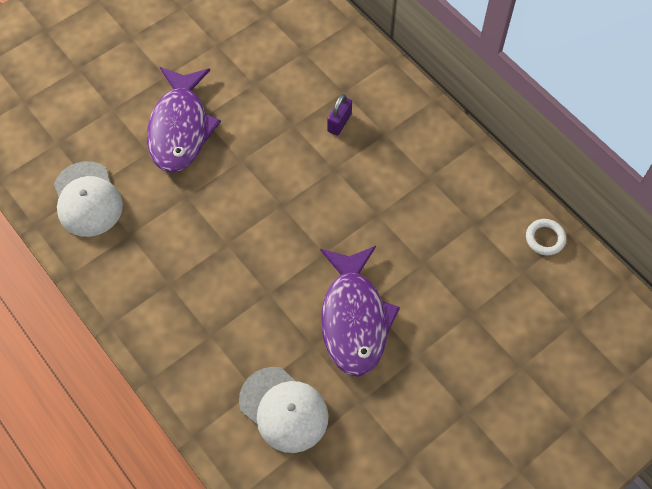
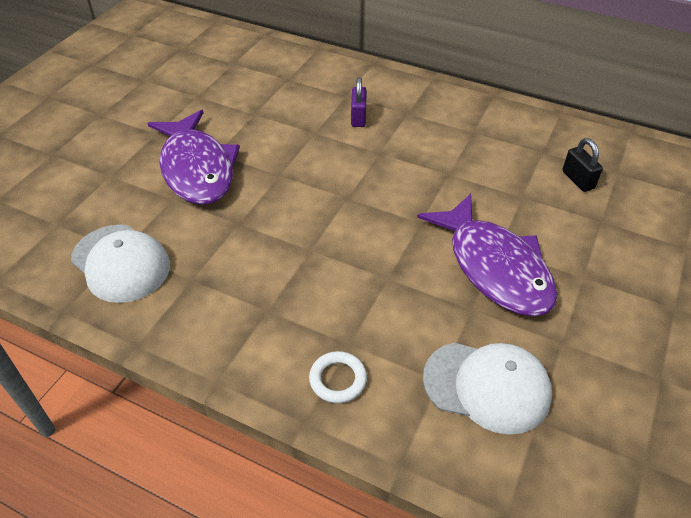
camera: 25 degrees left, 15 degrees down
(482, 265) = (578, 180): none -> black padlock
(545, 238) = (612, 142): white ring -> white ring (338, 379)

